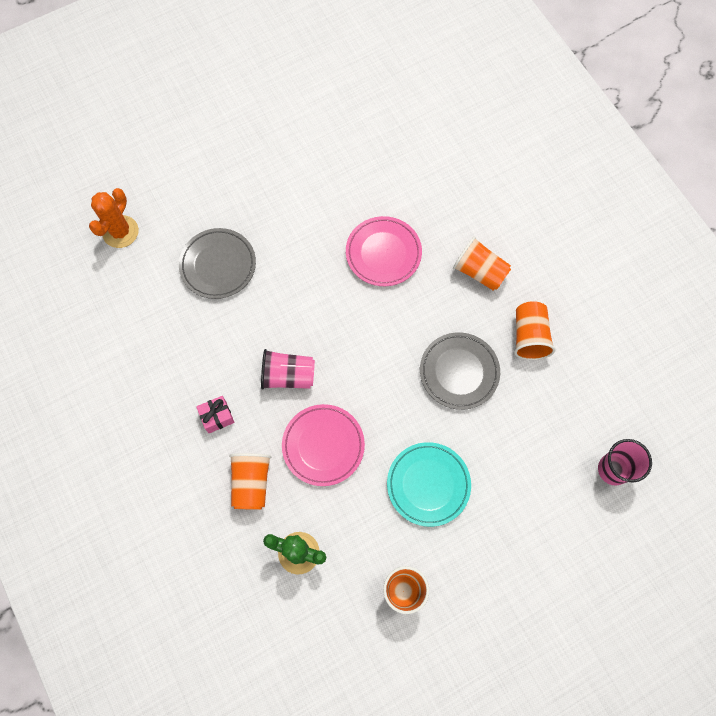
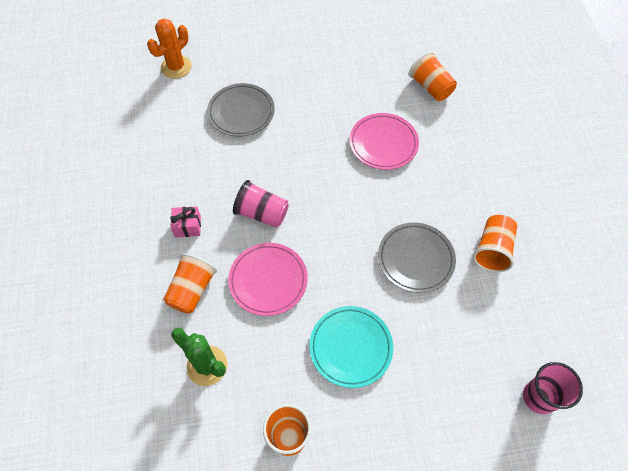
camera: 20 degrees right, 10 degrees down
(479, 272) = (464, 183): orange cup -> orange cup (430, 87)

